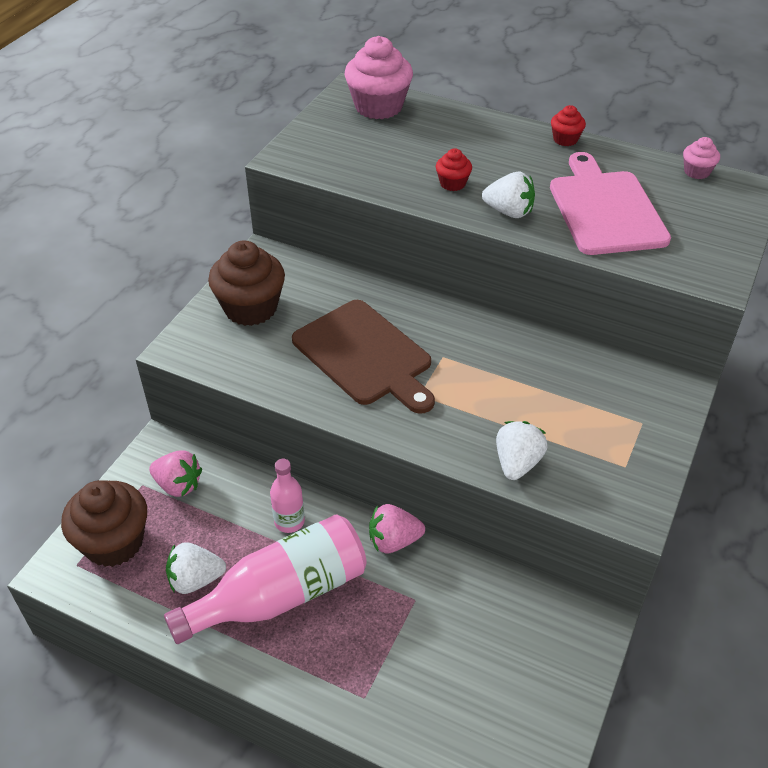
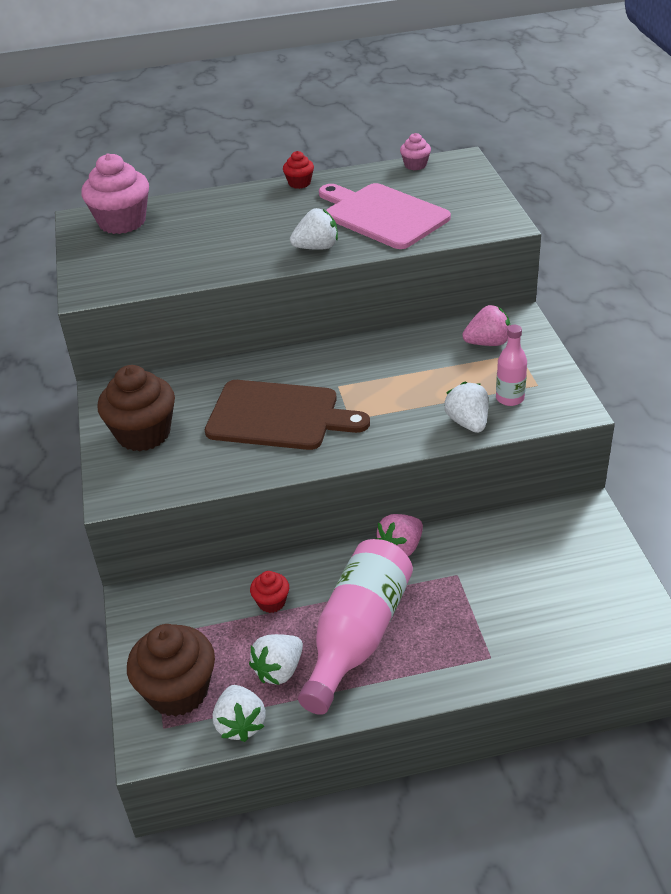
camera: 35 degrees left, 5 degrees down
(126, 603) = (240, 724): none -> white strawberry
(178, 485) = (186, 617): pink strawberry -> pink strawberry (488, 343)
(289, 521) = (308, 584): pink bottle -> pink bottle (510, 398)
(452, 183) = (251, 248): red cupcake -> red cupcake (271, 602)

